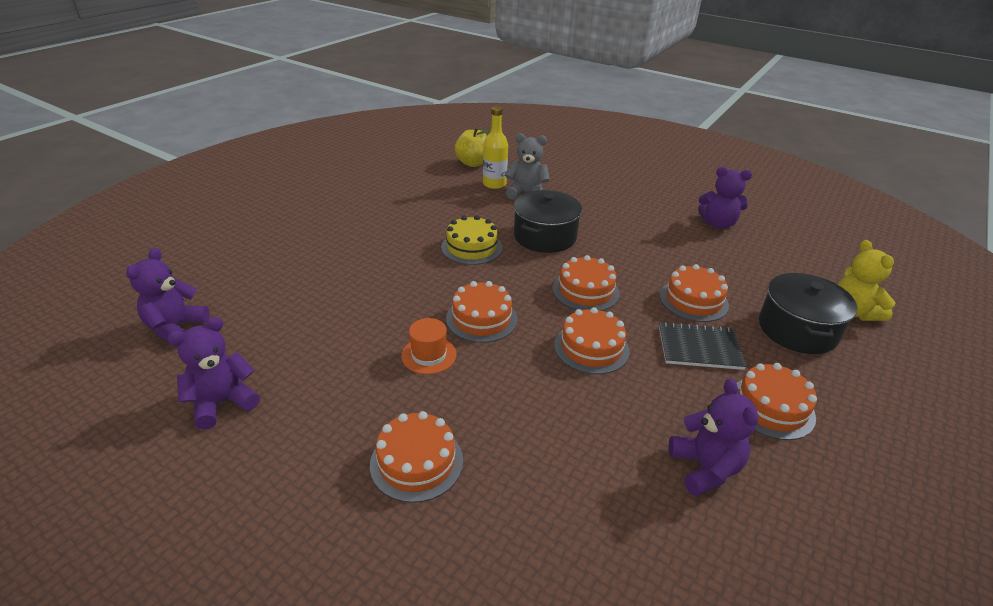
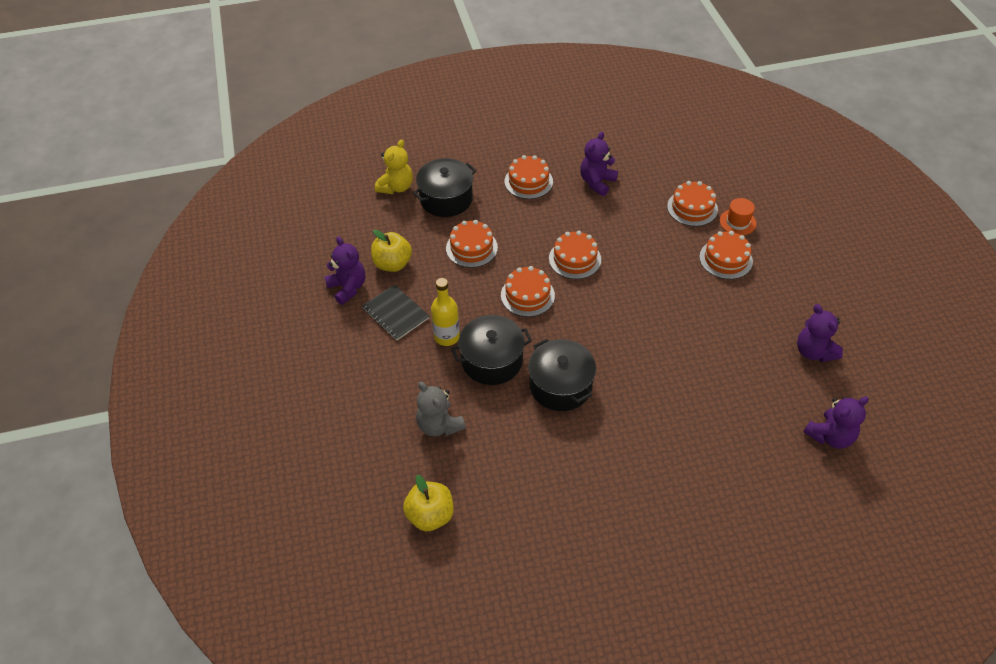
camera: 135 degrees left, 15 degrees up
(222, 403) = (813, 351): purple teddy bear -> purple teddy bear turned 60 degrees clockwise
(429, 355) = (673, 311): orange hat -> orange hat (737, 222)
(471, 247) = (560, 385): yellow cake -> black pot
(481, 319) = (618, 317): orange cake -> orange cake (692, 208)
(494, 184) = (451, 460): yellow bottle -> yellow bottle (447, 337)
(699, 348) = (516, 223): black notebook -> black notebook (395, 313)
(723, 253) = (393, 264): none -> yellow apple

